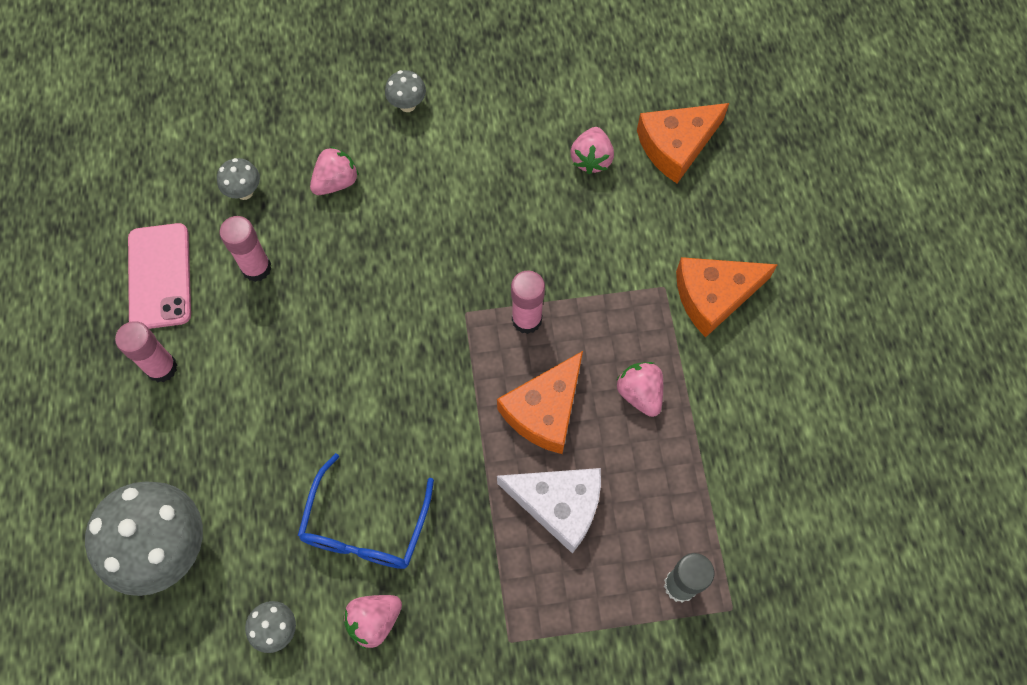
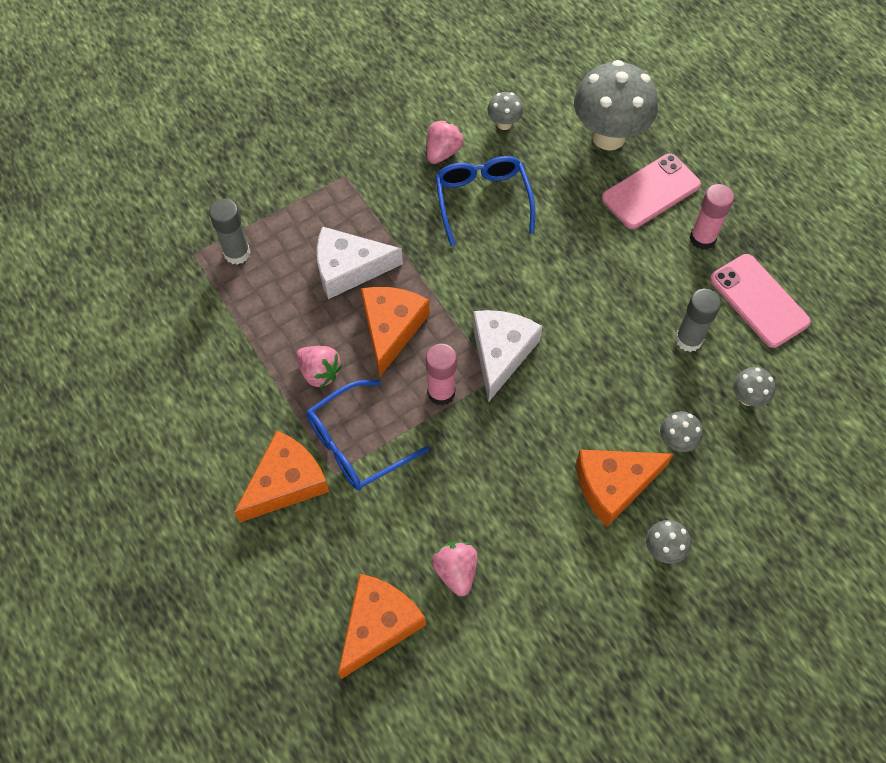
camera: 155 degrees right, 5 degrees down
(173, 450) = (651, 191): none -> pink phone
(256, 268) = (688, 339): pink glue stick -> grey glue stick
(336, 182) = (676, 442): pink strawberry -> grey mushroom
(415, 170) = (614, 485): none -> orange cheese
(446, 334) = (501, 353): none -> white cheese
(631, 304) = (357, 444): none -> blue glasses

